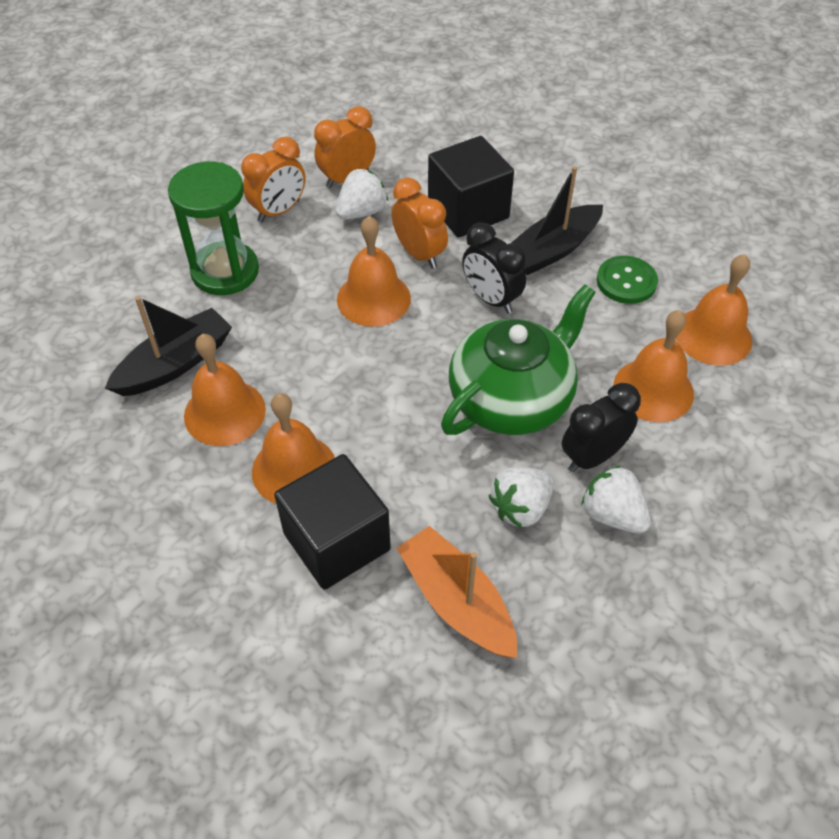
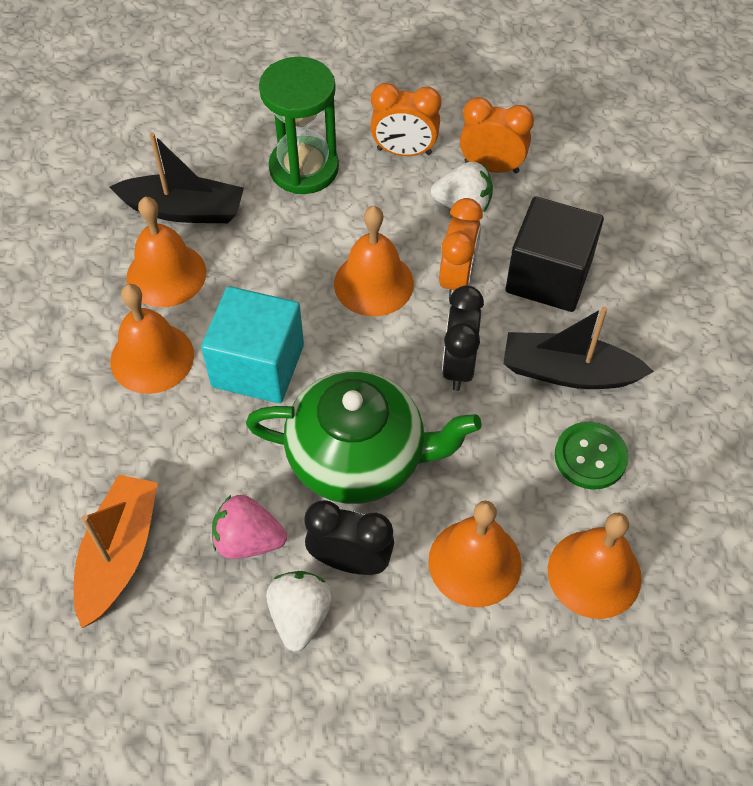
camera: 50 degrees right, 5 degrees up
(336, 541) = (109, 434): black cube -> none
(373, 408) = (258, 365): none -> turquoise cube
(521, 508) = (248, 540): white strawberry -> pink strawberry

